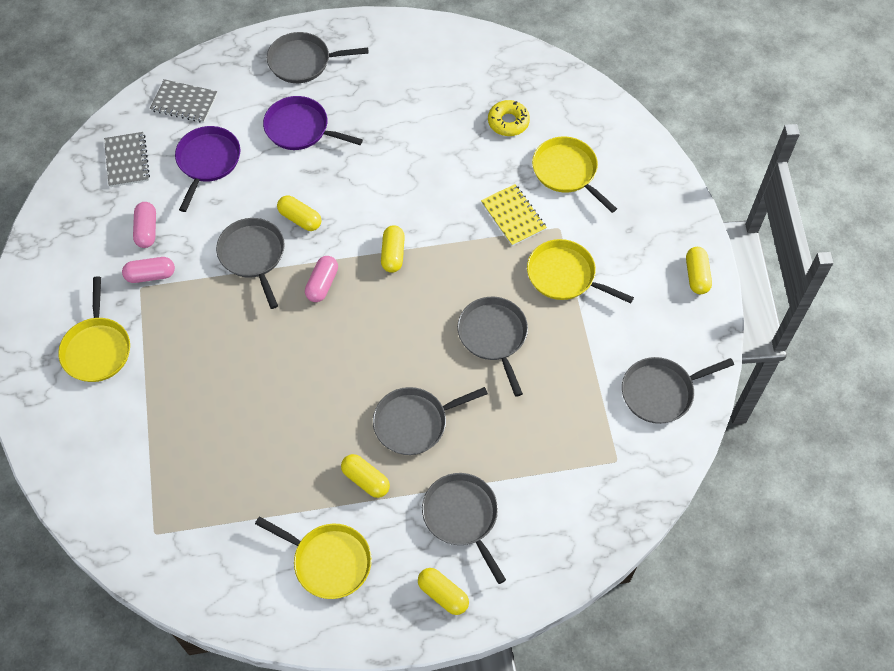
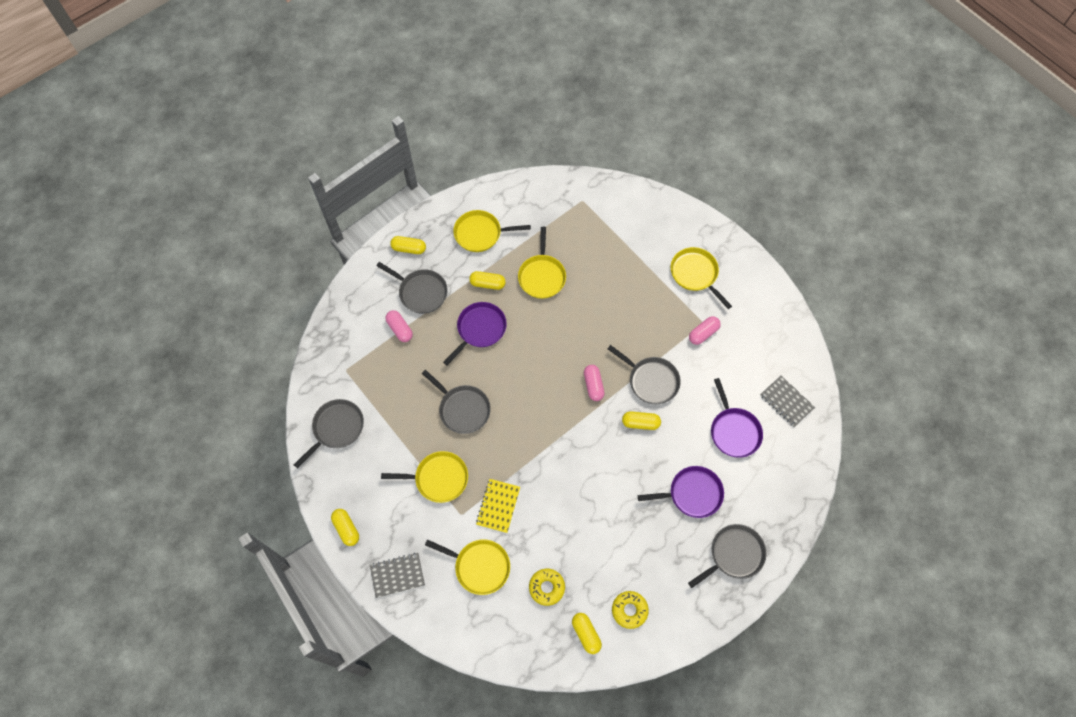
camera: 150 degrees right, 5 degrees up
(147, 230) = (731, 361): pink capsule -> pink capsule (400, 329)
(184, 102) = (788, 469): grey notebook -> grey notebook (397, 575)
(288, 451) = (542, 276): none -> yellow pan
(393, 254) = (562, 431): yellow capsule -> yellow capsule (586, 634)
(414, 423) = (480, 329): grey pan -> purple pan
(439, 67) = (629, 610): none -> yellow donut
(513, 216) = (498, 506): yellow notebook -> yellow notebook turned 75 degrees clockwise

